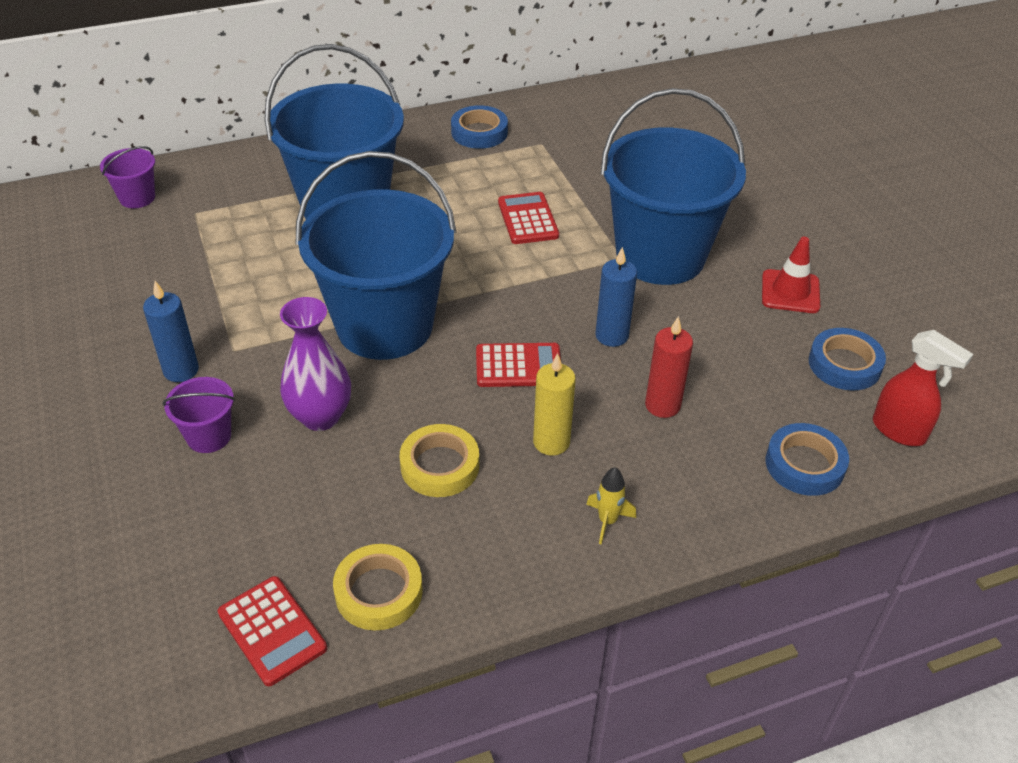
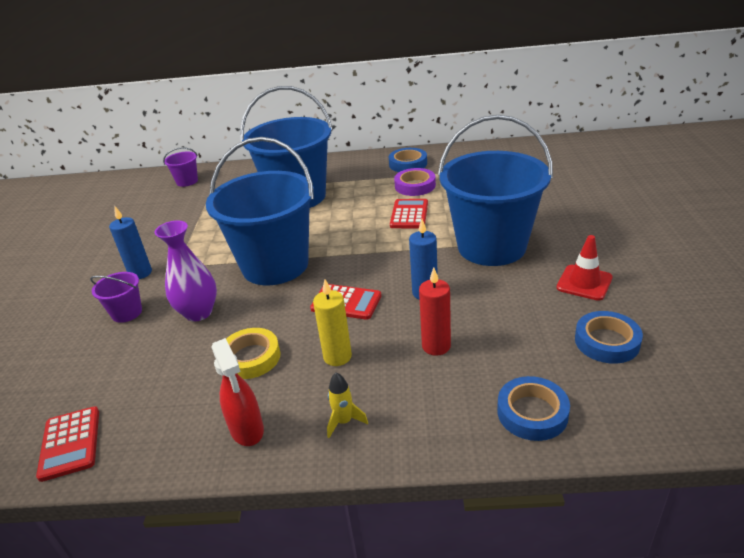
camera: 25 degrees right, 10 degrees down
(379, 592) = (153, 434): yellow tape -> none
(510, 170) = (415, 186): none -> purple tape
(899, 431) = (635, 403): red spray bottle -> red spray bottle (247, 430)

